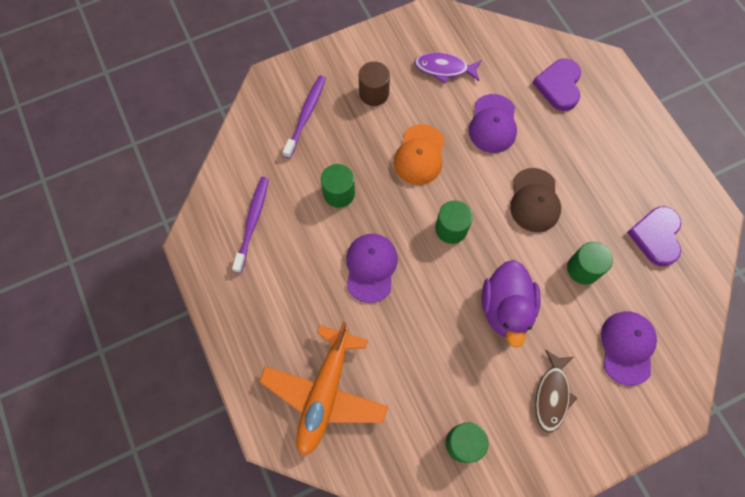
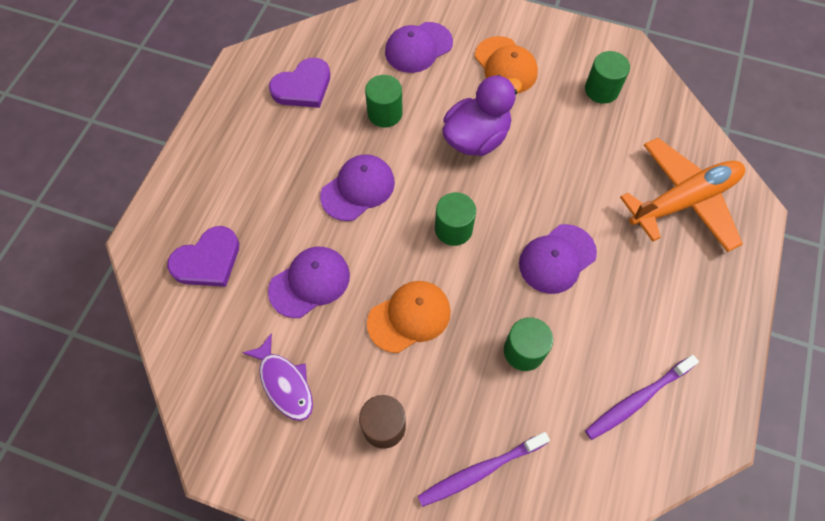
camera: 135 degrees left, 5 degrees down
(534, 200) = (358, 189): brown cap -> purple cap
(552, 395) = (505, 65): brown fish -> orange cap

